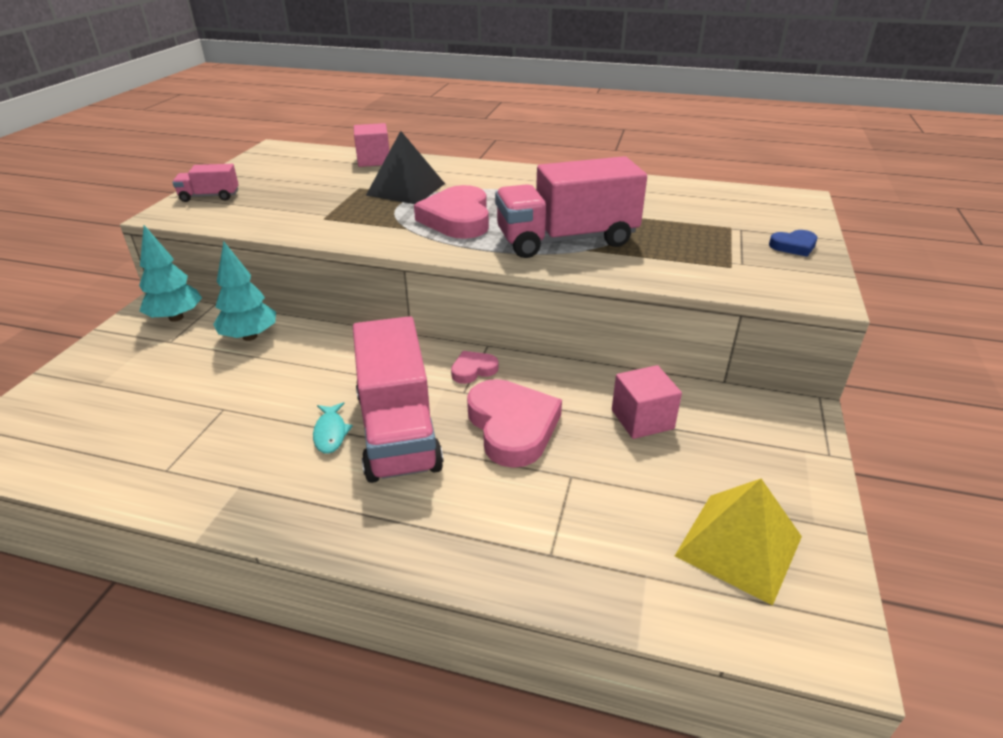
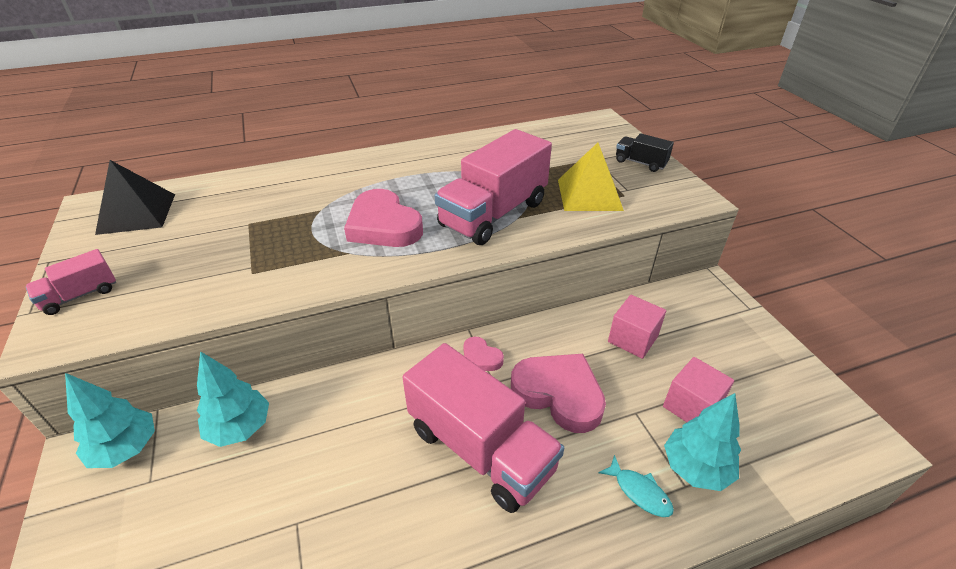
camera: 35 degrees left, 5 degrees up
(330, 433) = (427, 485): turquoise fish -> turquoise fish (639, 492)
(374, 160) = (227, 186): pink cube -> pink cube (691, 406)
(406, 189) = (299, 209): black pyramid -> black pyramid (137, 213)
(473, 370) = (481, 358): pink heart -> pink heart turned 75 degrees counterclockwise
(578, 548) = (696, 468): none -> turquoise tree
(738, 545) = (771, 405): yellow pyramid -> yellow pyramid (589, 194)
(793, 246) = (640, 163): blue heart -> black truck

